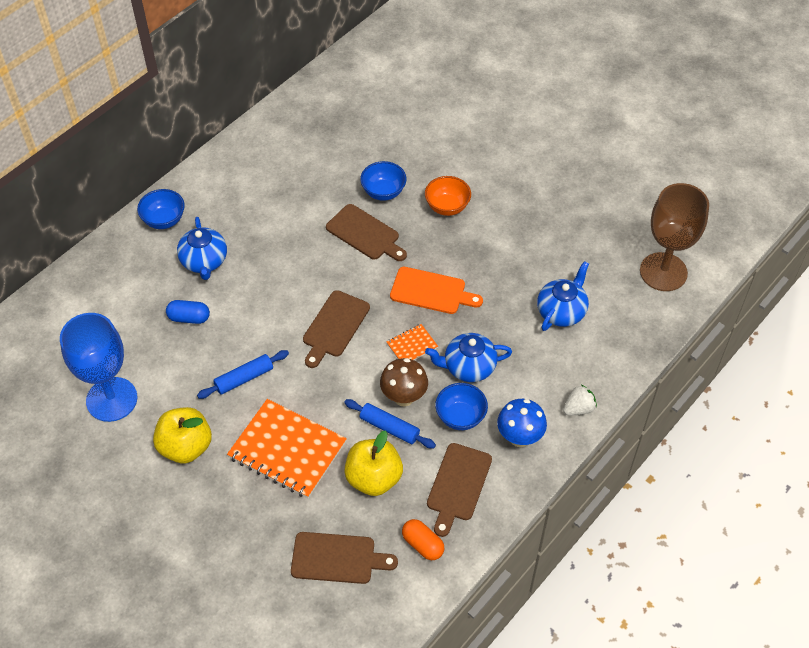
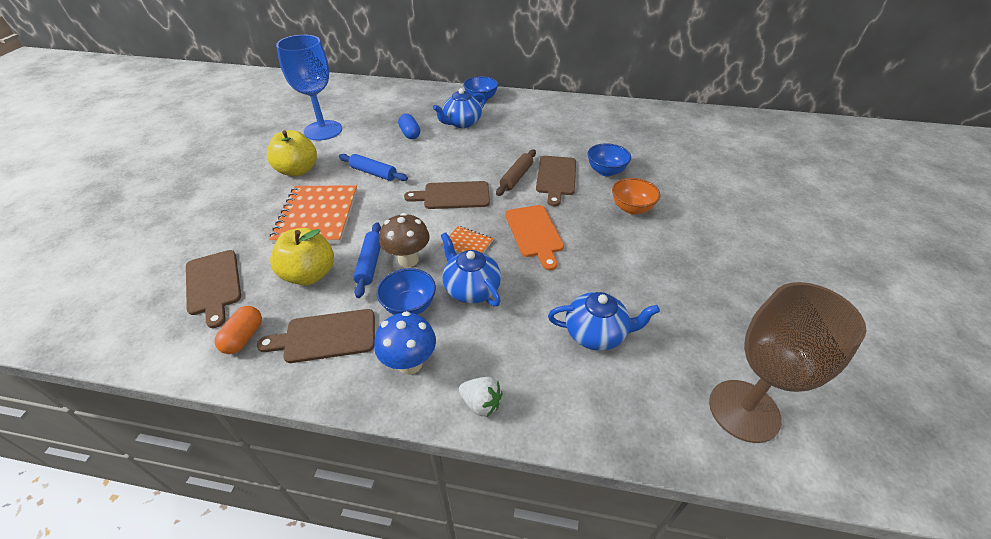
camera: 60 degrees right, 10 degrees down
(342, 263) = (516, 177): none -> brown rolling pin

